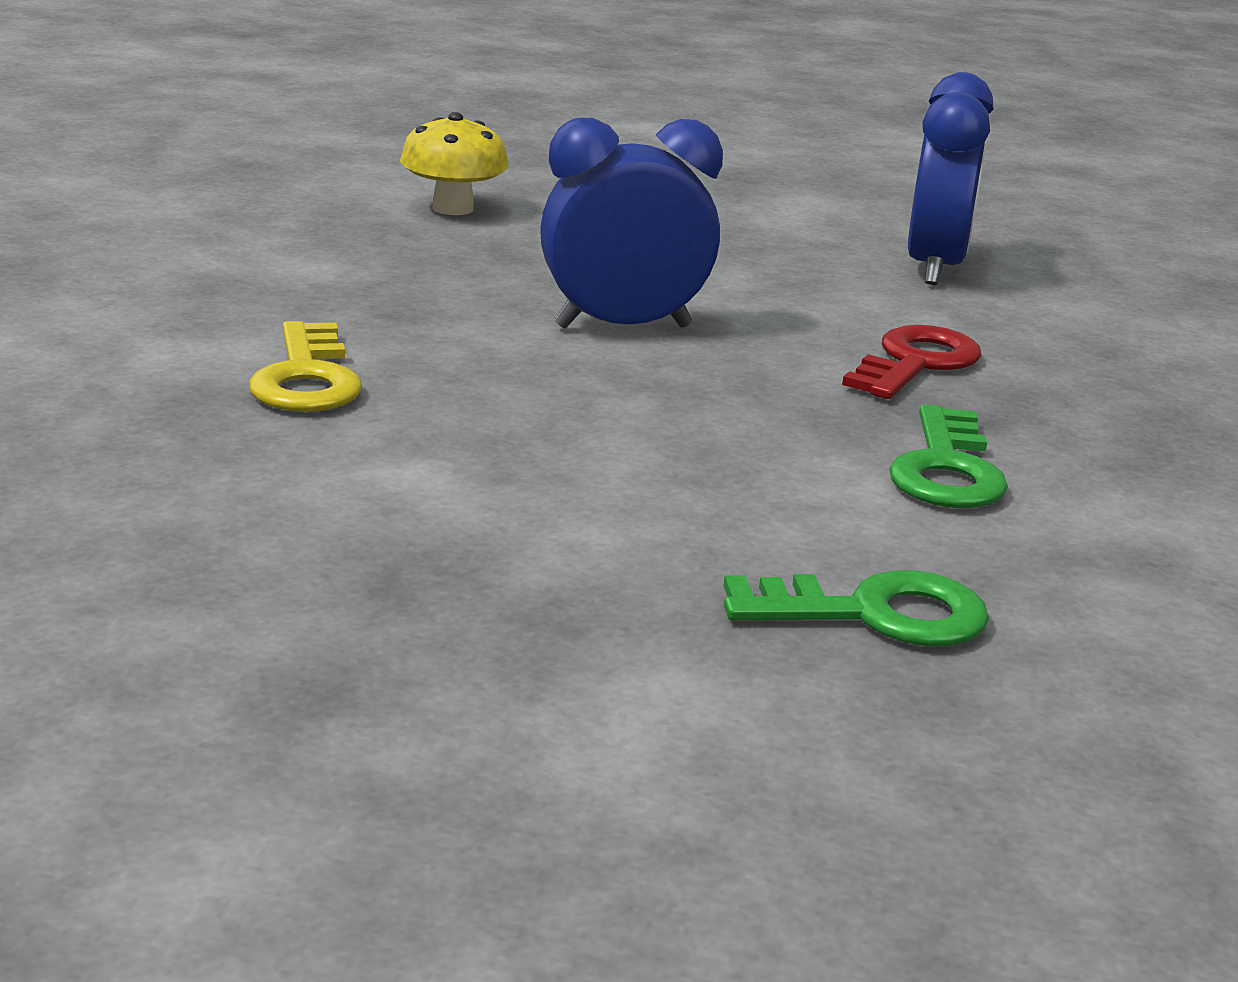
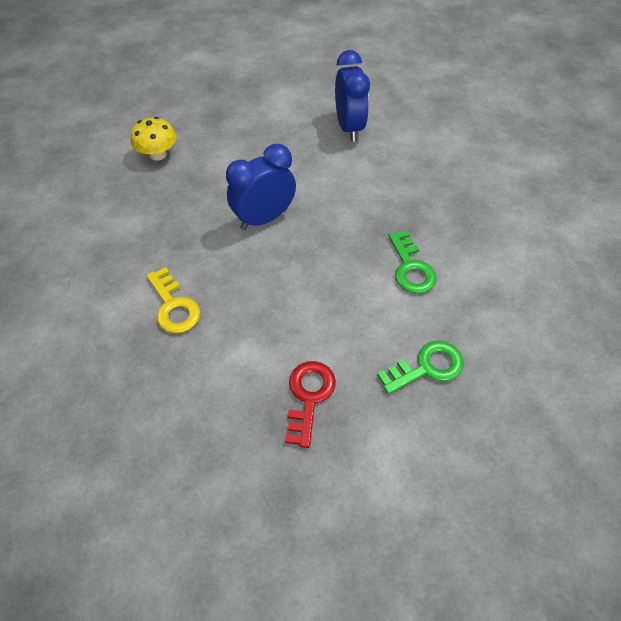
camera: 20 degrees left, 30 degrees up
(916, 363) = (372, 200): red key -> red key (309, 396)

